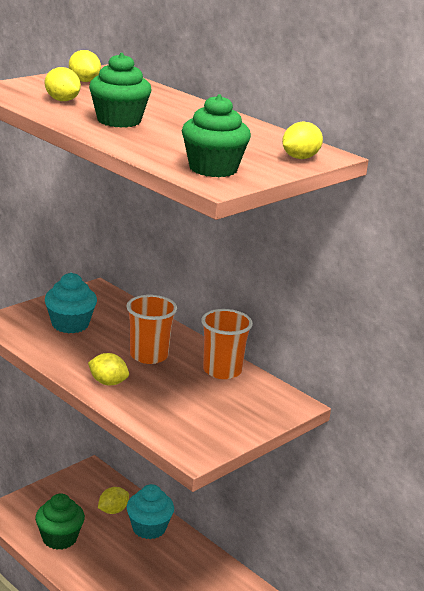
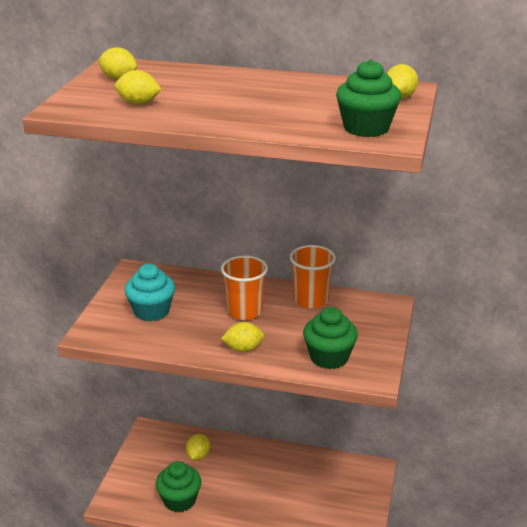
camera: 30 degrees left, 5 degrees up
(119, 121) = (219, 108): green cupcake -> green cupcake (329, 357)
(149, 528) = (238, 456): turquoise cupcake -> none

